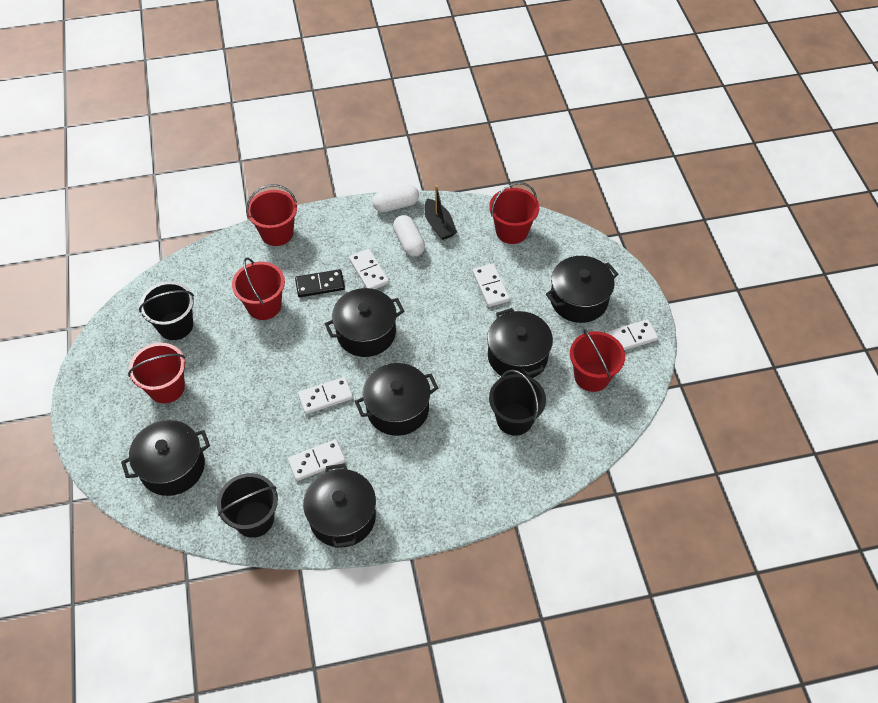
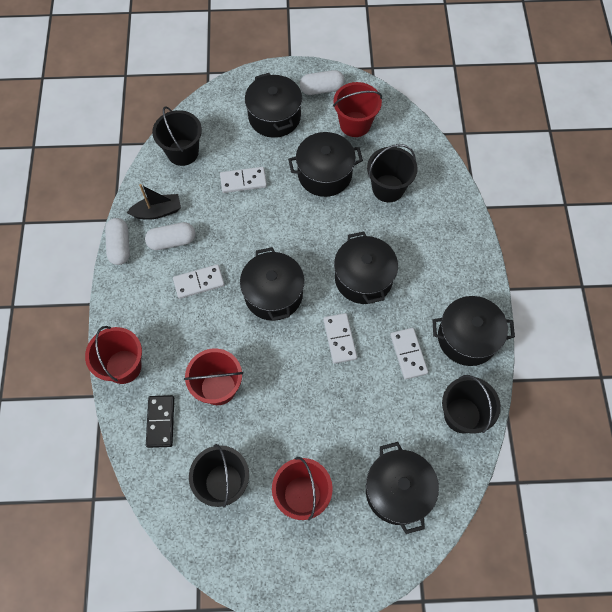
camera: 80 degrees left, 10 degrees up
(320, 285) = (204, 330): black domino -> black domino (160, 422)
(512, 231) = (183, 152): red bucket -> black bucket
(630, 337) = (321, 89): white domino -> white capsule

